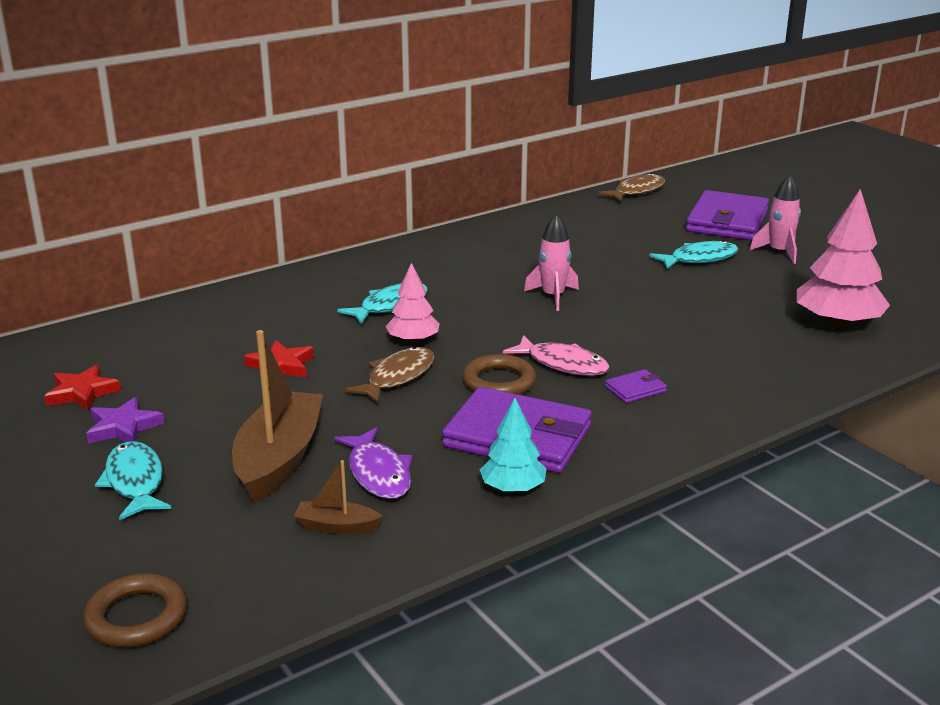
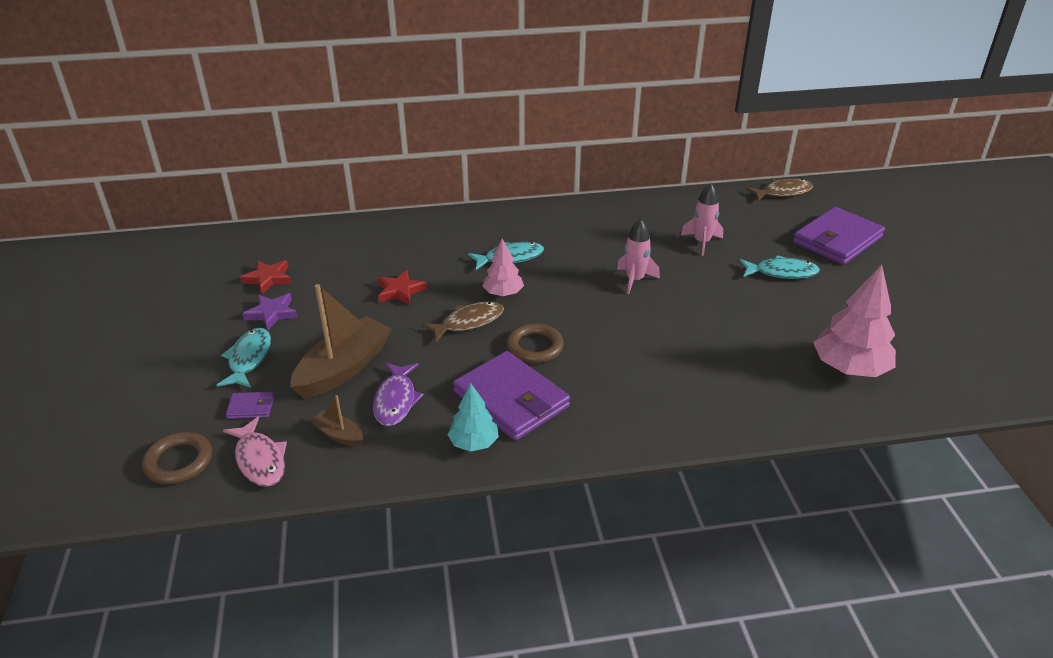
camera: 25 degrees right, 10 degrees up
(563, 364) = (593, 344): pink fish -> pink fish (260, 460)
(635, 389) = (630, 383): purple wallet -> purple wallet (251, 407)
(779, 252) = (857, 282): pink rocket -> pink rocket (702, 242)

